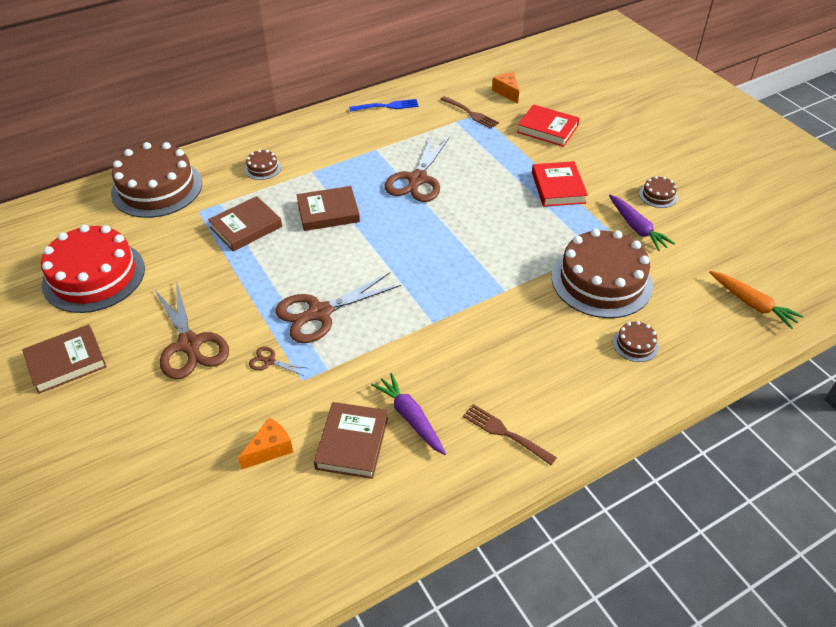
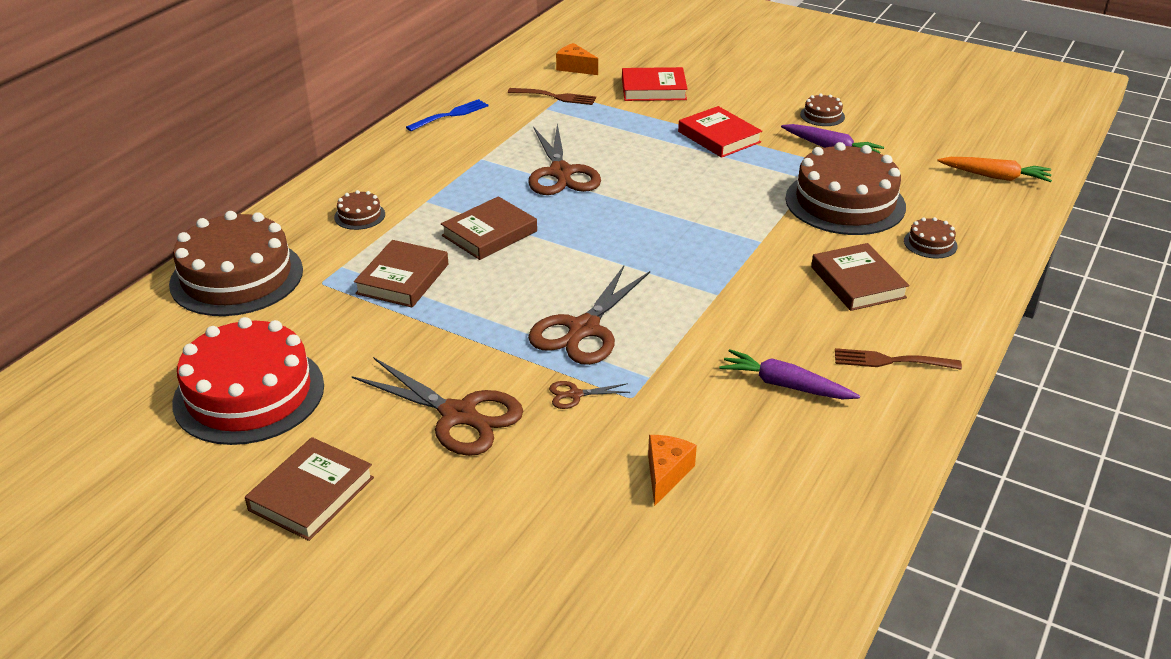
camera: 30 degrees left, 10 degrees down
(352, 443) = (749, 431): brown book -> brown book (857, 282)

